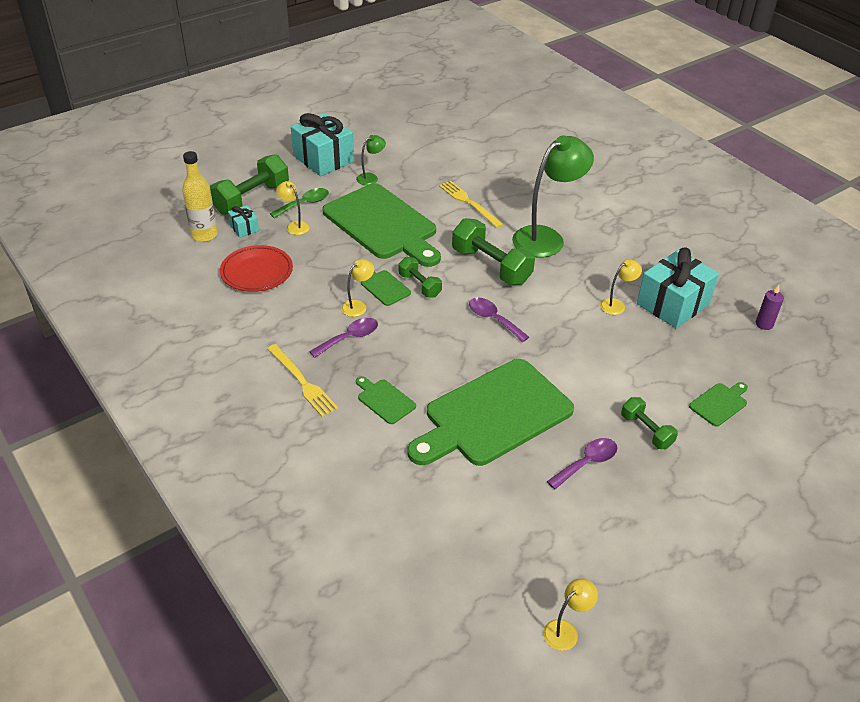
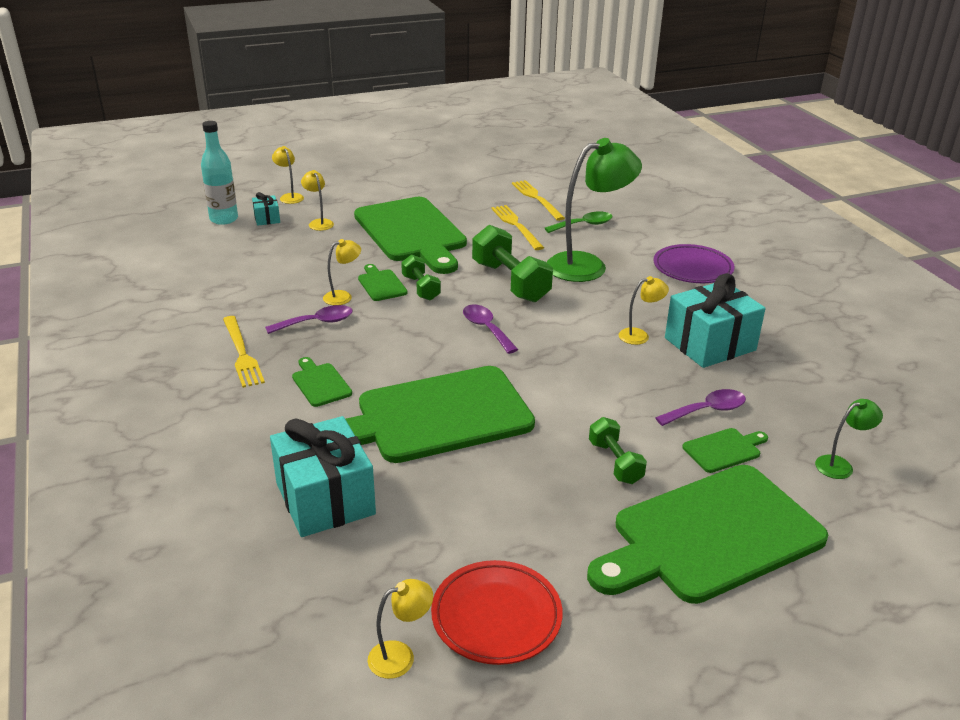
camera: 15 degrees right, 10 degrees down
(204, 235) = (224, 219): yellow bottle -> turquoise bottle
(251, 199) = (290, 197): green dumbbell -> yellow lamp
(257, 272) = (256, 255): red plate -> red plate (496, 616)
(304, 204) = (340, 207): green spoon -> green spoon (584, 225)
(323, 159) = (382, 174): turquoise gift -> turquoise gift (325, 499)
(371, 177) = (423, 194): green lamp -> green lamp (840, 465)
(473, 169) = (536, 199): none -> yellow fork
(587, 463) = (523, 482): purple spoon -> purple spoon (707, 410)
(631, 227) = (692, 268): none -> purple plate
(738, 482) = (710, 536): none -> green cutting board
(764, 324) = (819, 379): purple candle -> none

